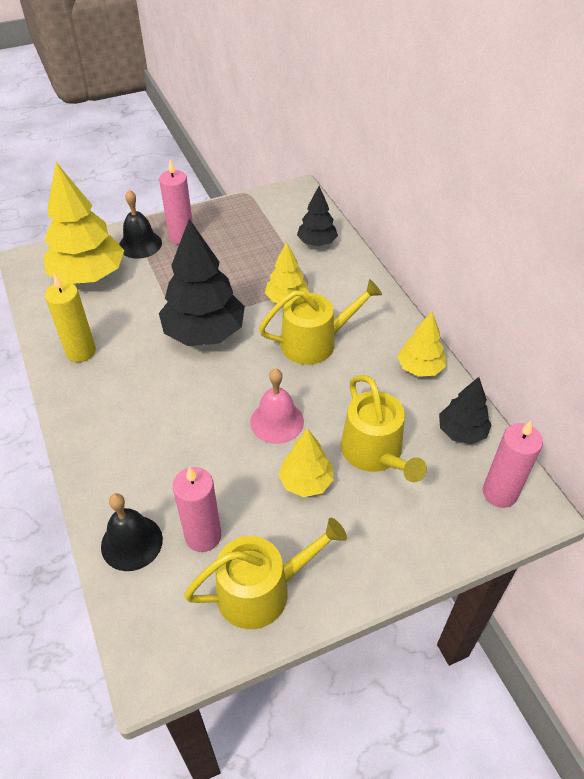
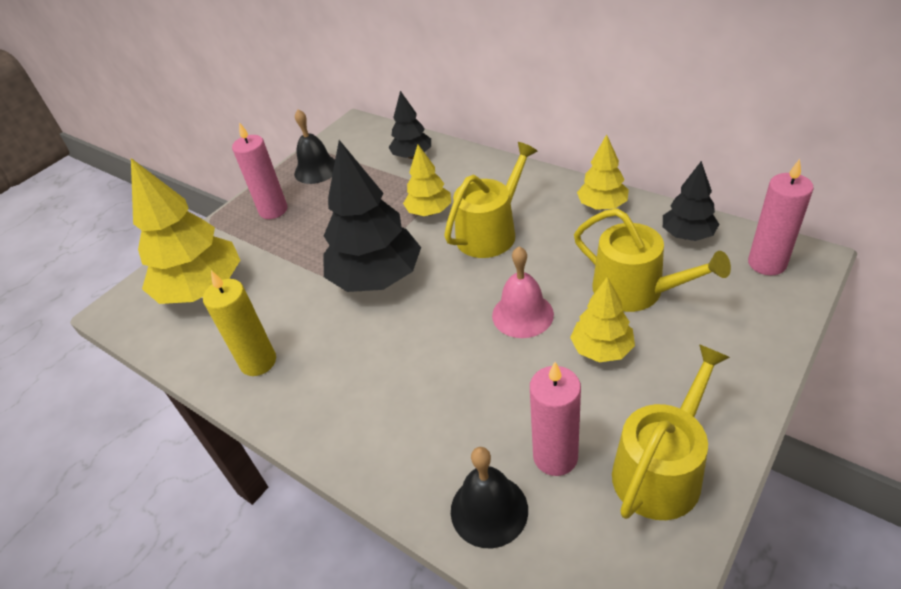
camera: 25 degrees left, 5 degrees down
(140, 244) = (235, 236): black bell -> black bell (316, 170)

